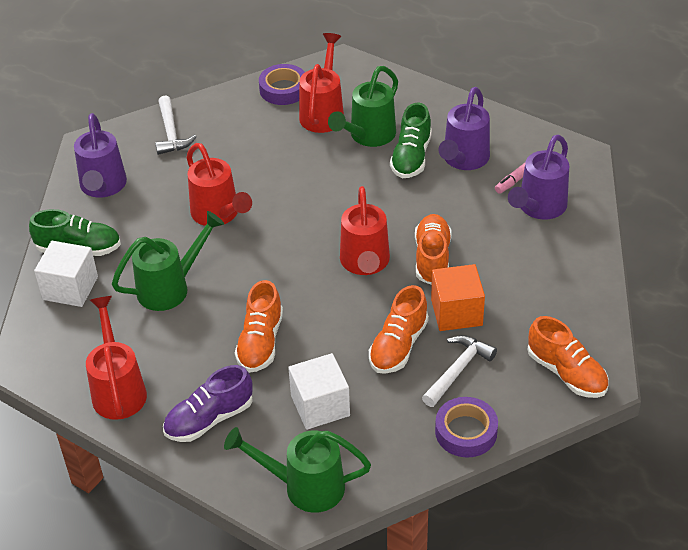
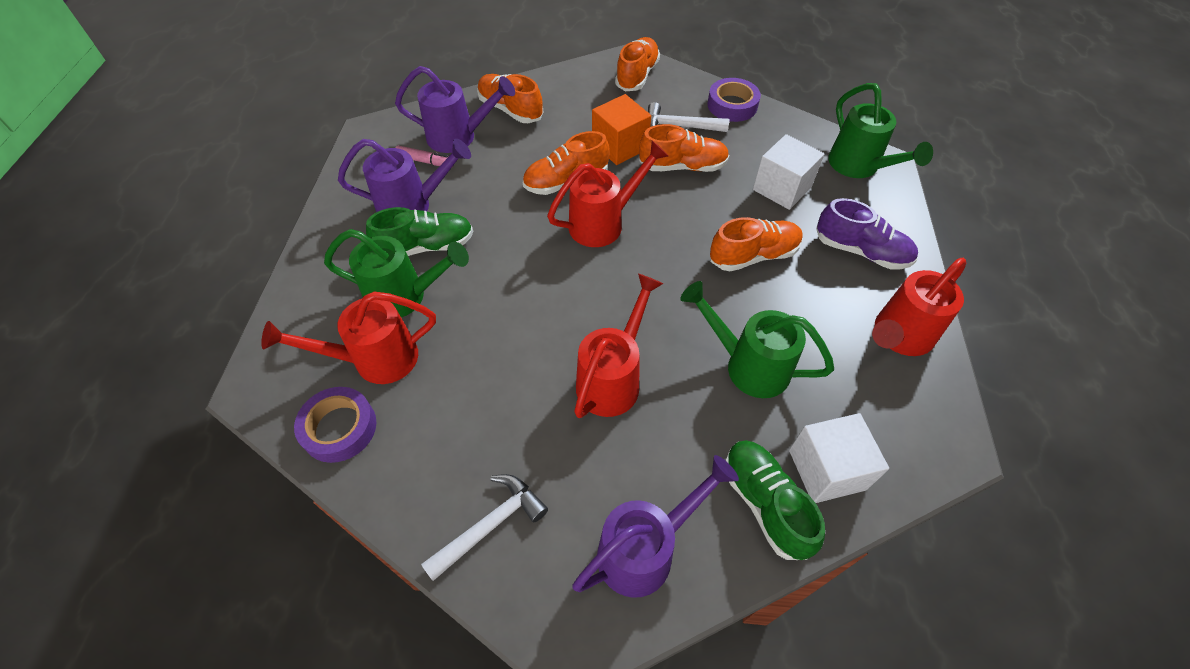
camera: 120 degrees left, 10 degrees up
(561, 253) = (510, 110): none -> orange shoe

